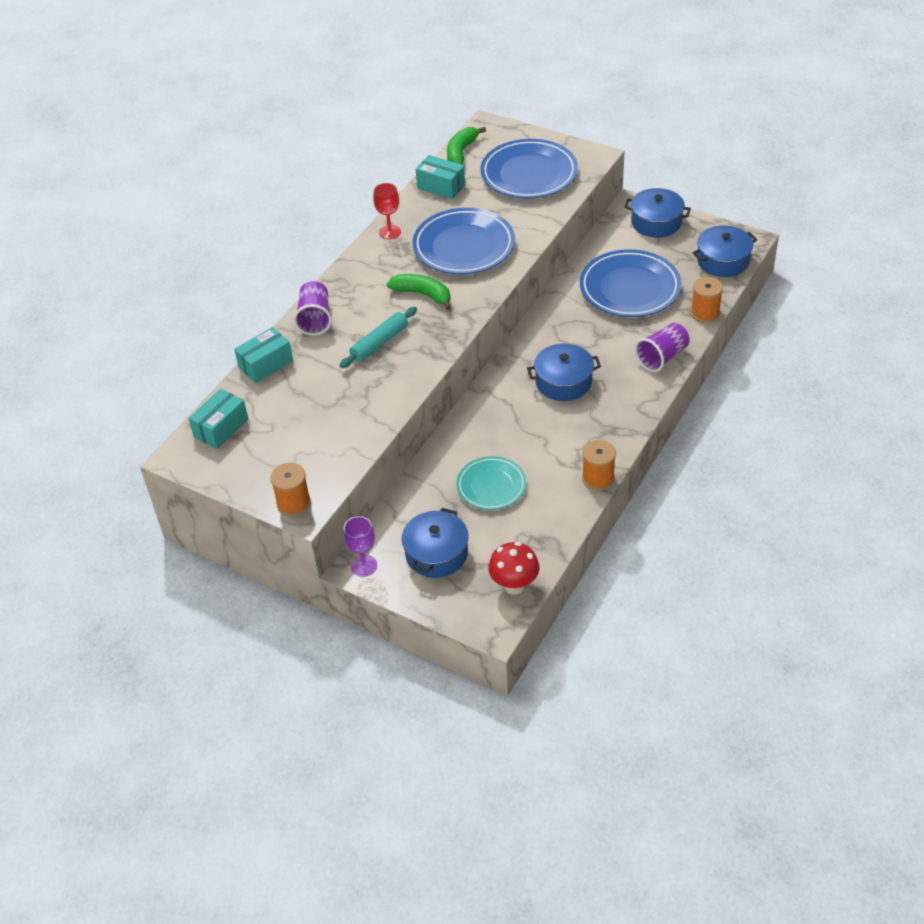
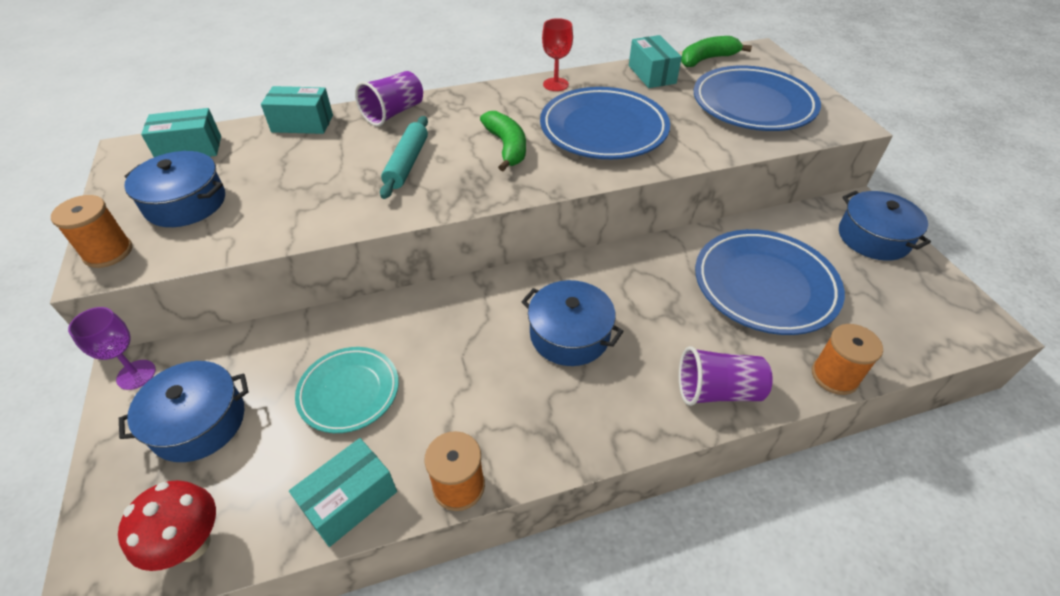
camera: 40 degrees right, 0 degrees up
(379, 343) = (407, 163): turquoise rolling pin -> turquoise rolling pin turned 75 degrees counterclockwise
(559, 519) = (350, 500): none -> turquoise box
(723, 261) = (924, 329): blue pot -> blue pot (186, 203)

